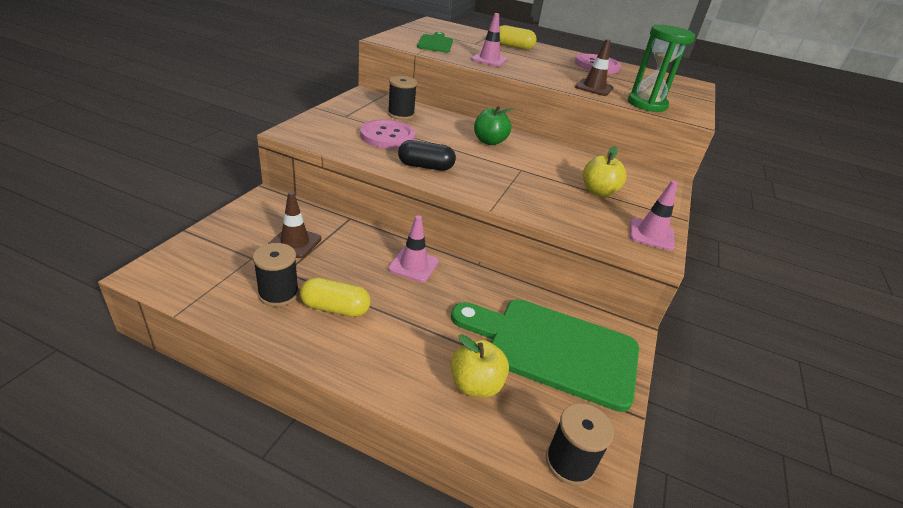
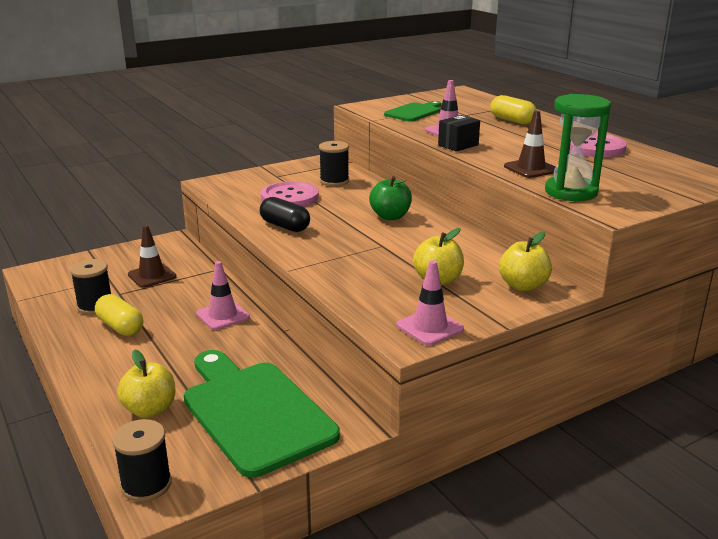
camera: 40 degrees right, 10 degrees down
(517, 72) = (458, 145): none -> black box
(648, 183) = (523, 286): none -> yellow apple

